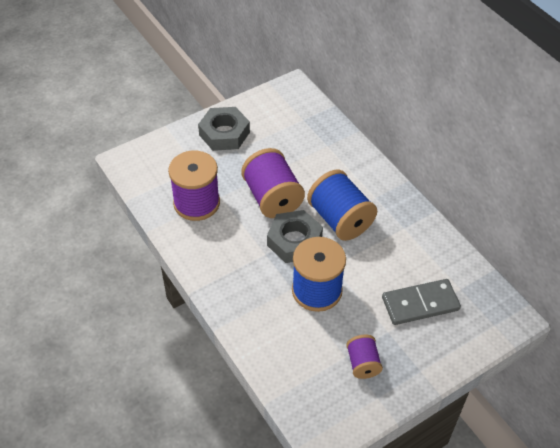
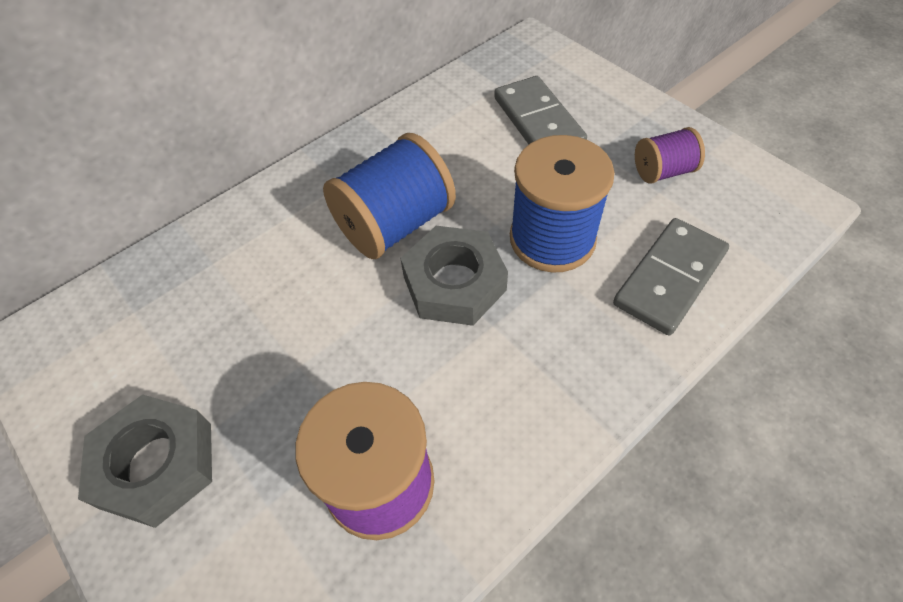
camera: 95 degrees left, 5 degrees up
(272, 198) = (353, 333): purple spool -> none
(277, 341) = (670, 278): none -> grey domino

